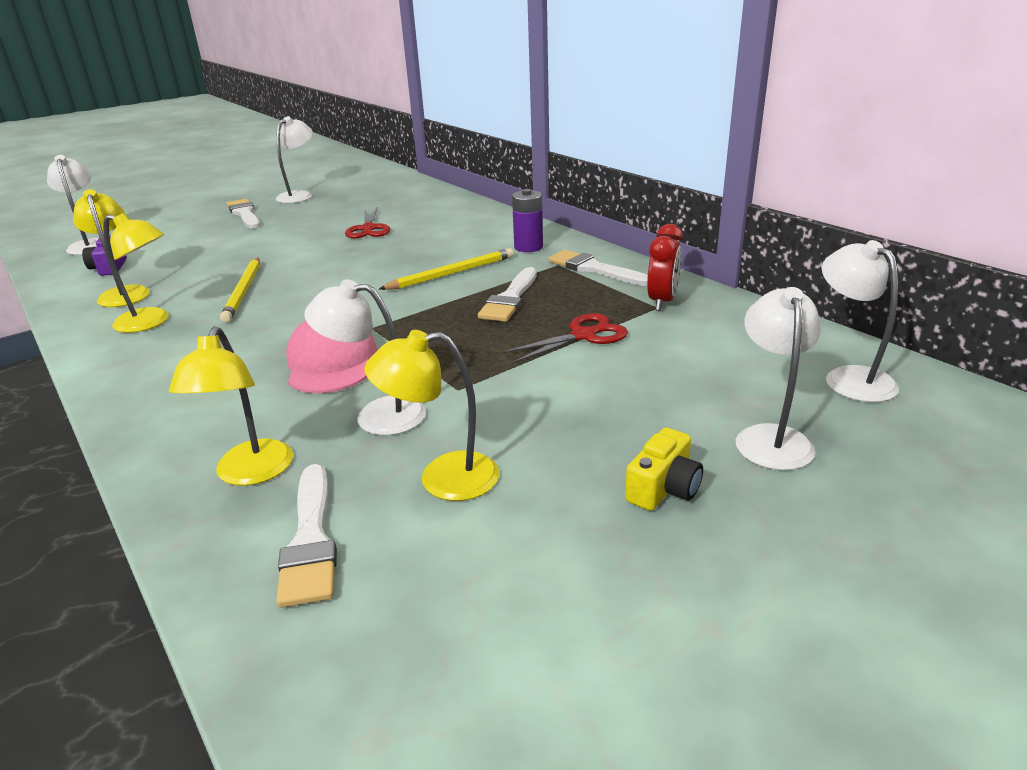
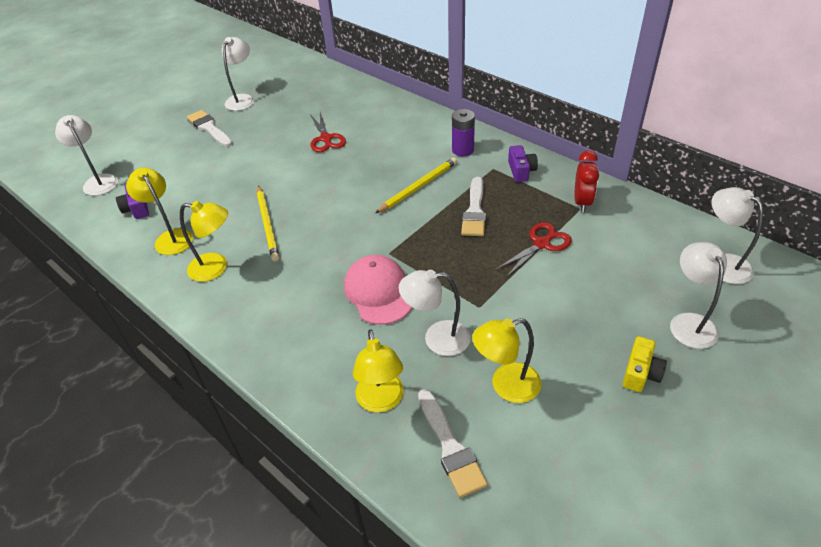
camera: 10 degrees left, 15 degrees up
(594, 269) = (521, 171): white brush -> purple camera

